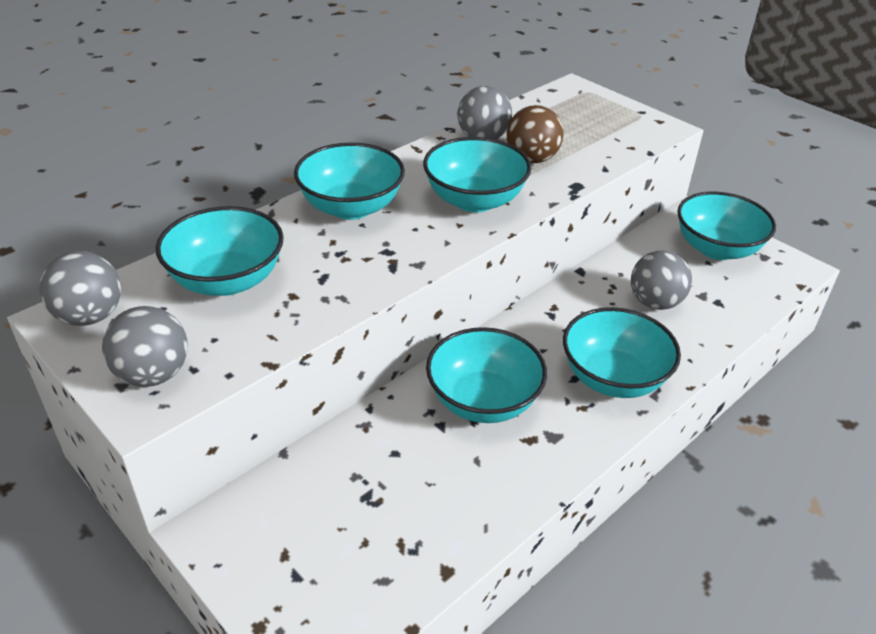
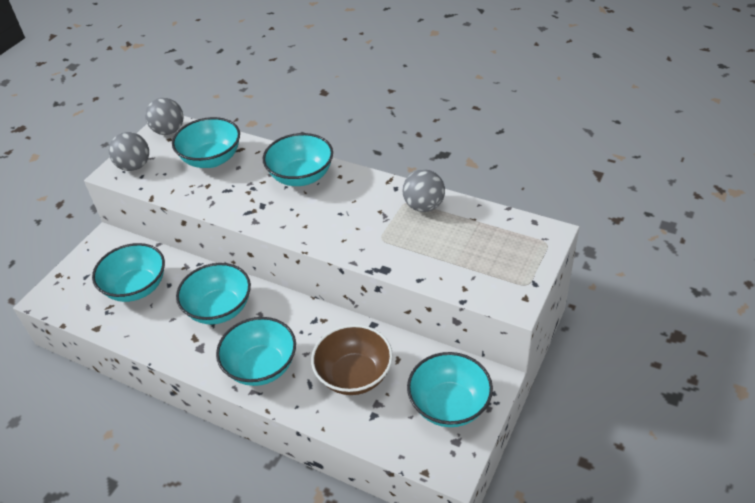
camera: 75 degrees right, 5 degrees up
(474, 200) = (337, 225): turquoise bowl -> turquoise bowl (136, 288)
(532, 159) = (409, 238): brown ball -> none
(655, 302) = (354, 375): grey ball -> brown bowl

